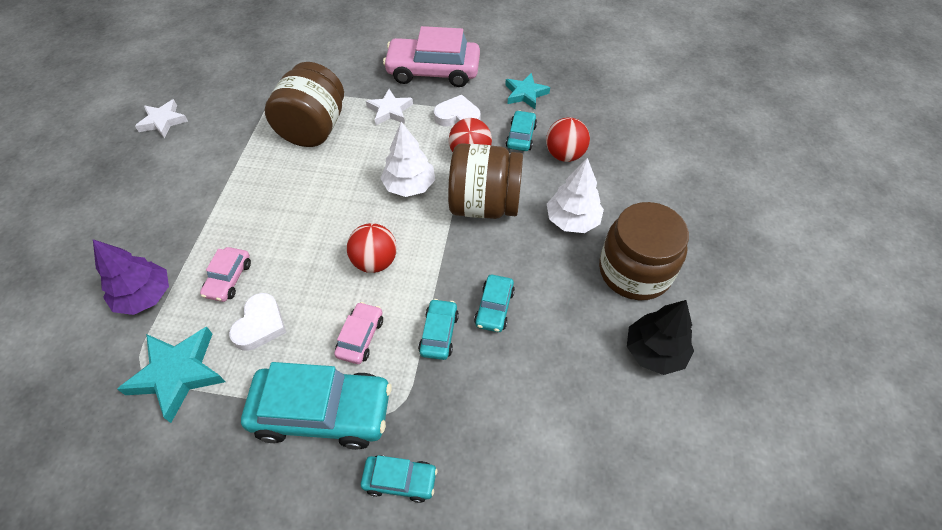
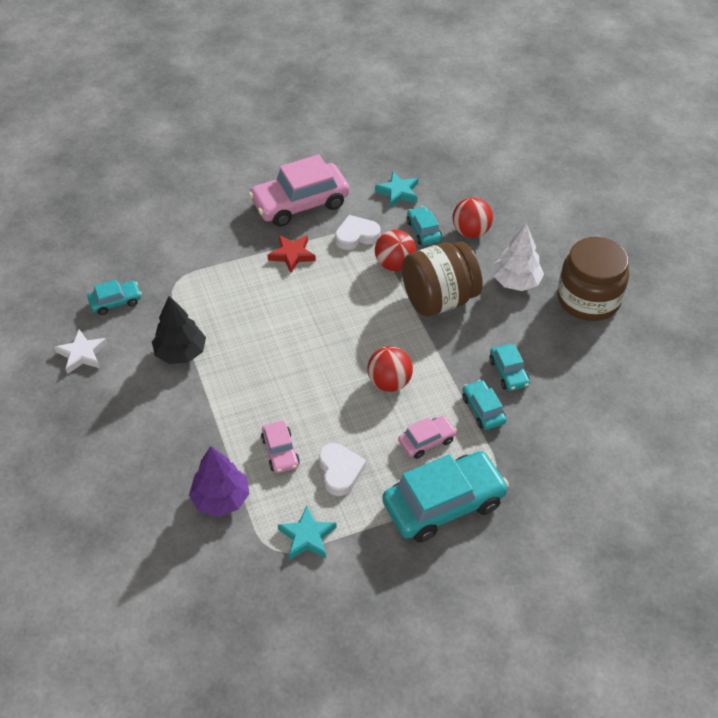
camera: 30 degrees left, 5 degrees down
(178, 374) = (307, 536): turquoise star -> turquoise star, size x0.66
(313, 129) = (237, 300): brown jar -> none
(360, 337) = (426, 441): pink car -> pink car turned 75 degrees clockwise
(390, 110) = (292, 255): white star -> red star
(400, 480) = (536, 516): turquoise car -> turquoise car (115, 302)
(409, 186) = (365, 311): white tree -> none
(654, 352) = (640, 349): black tree -> black tree (181, 353)

